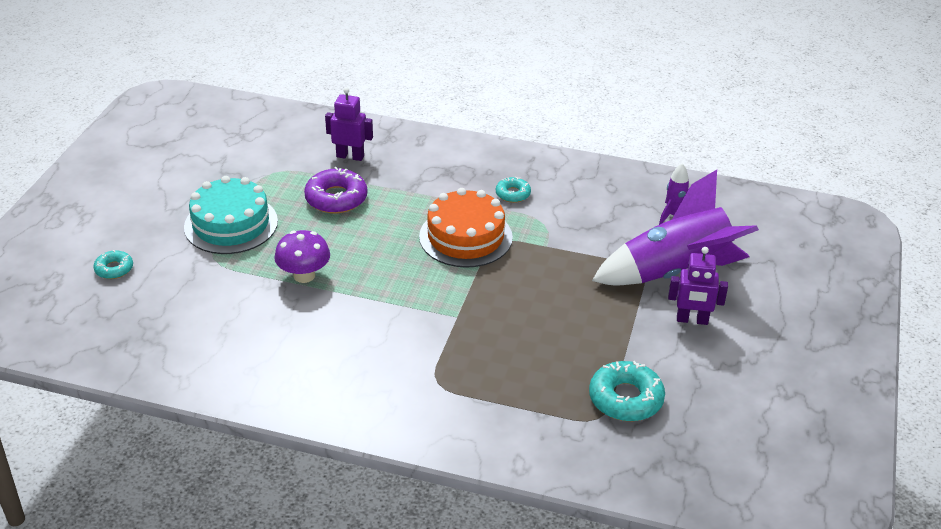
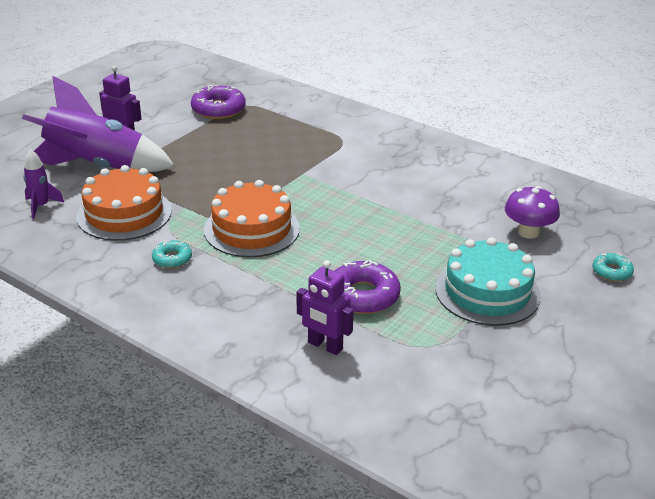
camera: 160 degrees left, 5 degrees down
(304, 275) = (422, 228): purple mushroom -> purple mushroom (528, 232)
(593, 225) = (124, 213): none -> orange cake
(625, 399) = (218, 109): turquoise donut -> purple donut

